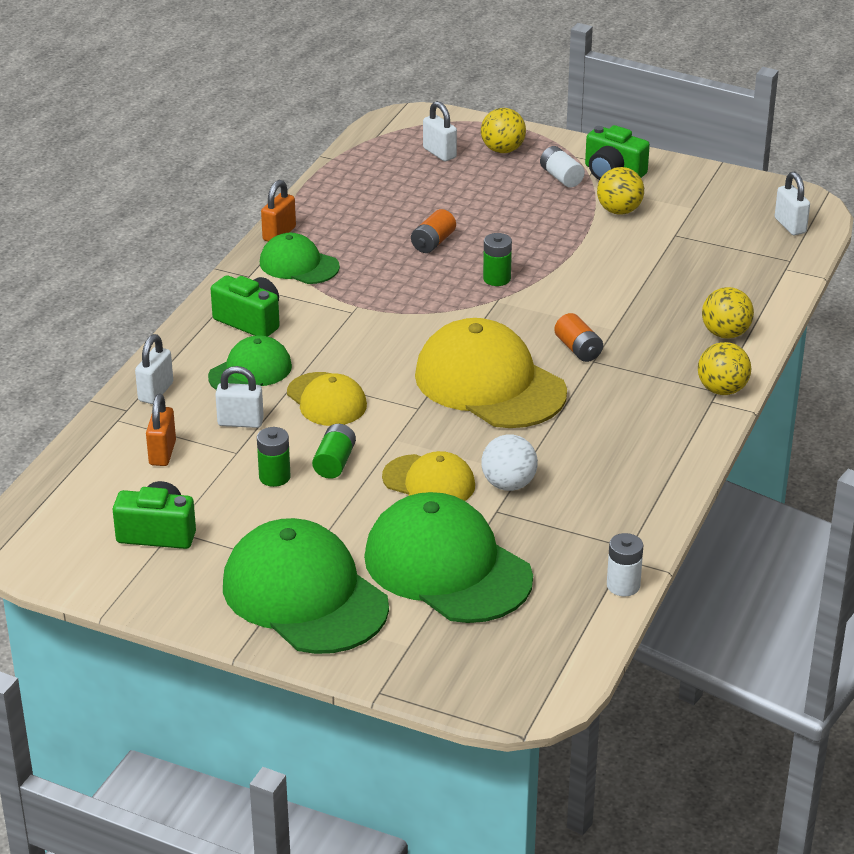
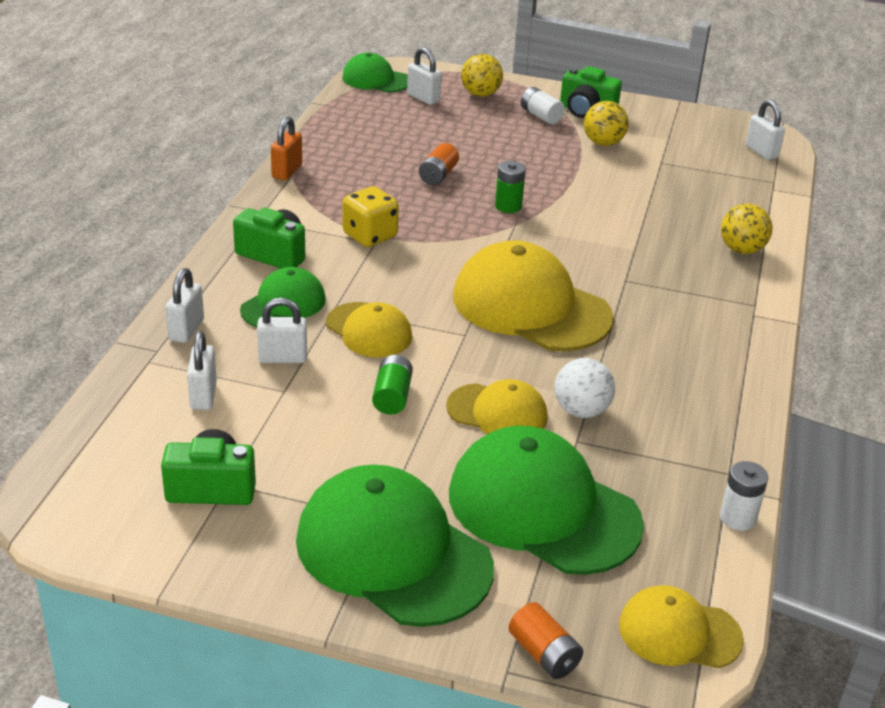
camera: 10 degrees left, 0 degrees up
(162, 453) = (203, 396): orange padlock -> white padlock
(274, 477) = (331, 416): green battery -> none
(299, 265) = (312, 199): green cap -> green cap (376, 79)
(348, 305) = (370, 236): none -> yellow dice
(536, 673) = (679, 632): none -> yellow cap
(578, 349) = (607, 269): orange battery -> orange battery (544, 654)
(722, 390) = (759, 303): yellow ball -> none

